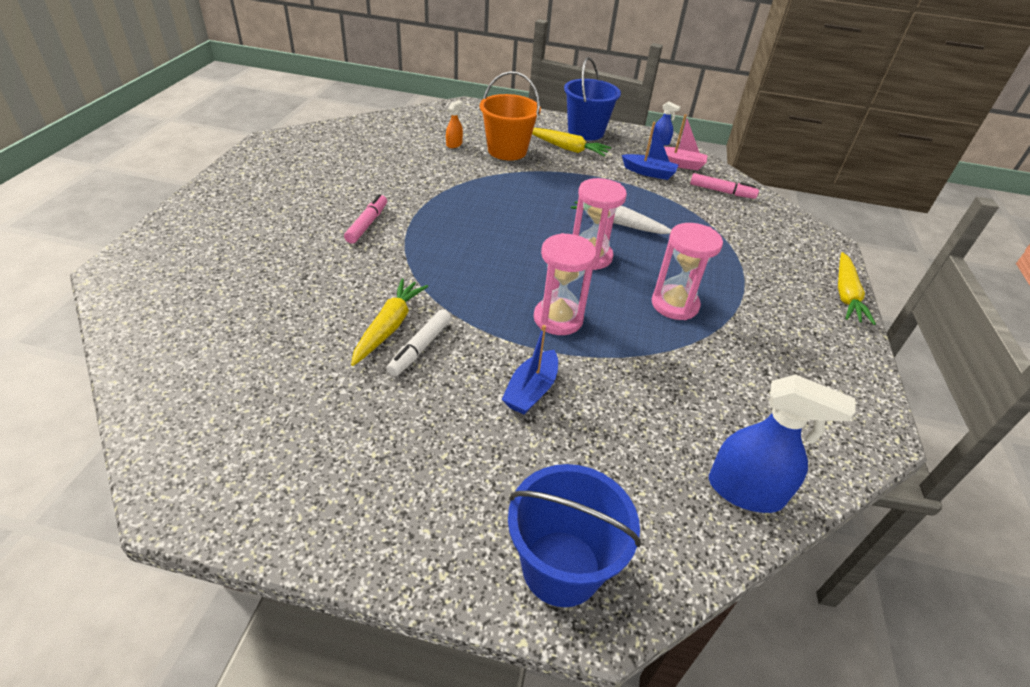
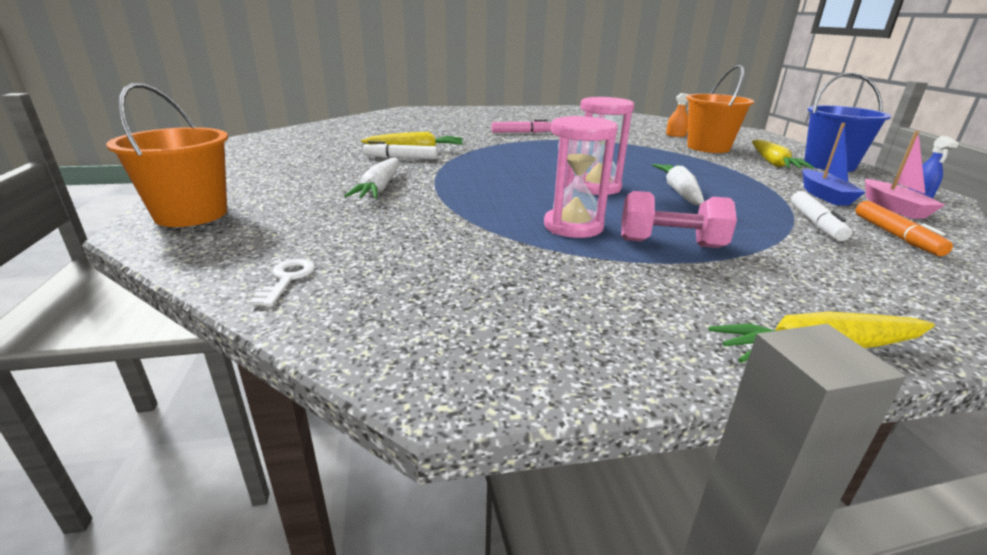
camera: 70 degrees right, 15 degrees down
(531, 391) = (379, 188): blue boat -> white carrot
(558, 319) = (482, 186): pink hourglass -> none
(561, 568) = (191, 214): blue bucket -> orange bucket
(696, 205) = (815, 223): none -> white marker
(716, 276) = (670, 243): none -> pink dumbbell
(722, 191) = (895, 235): pink marker -> orange marker
(745, 491) = (287, 279): blue spray bottle -> white key

